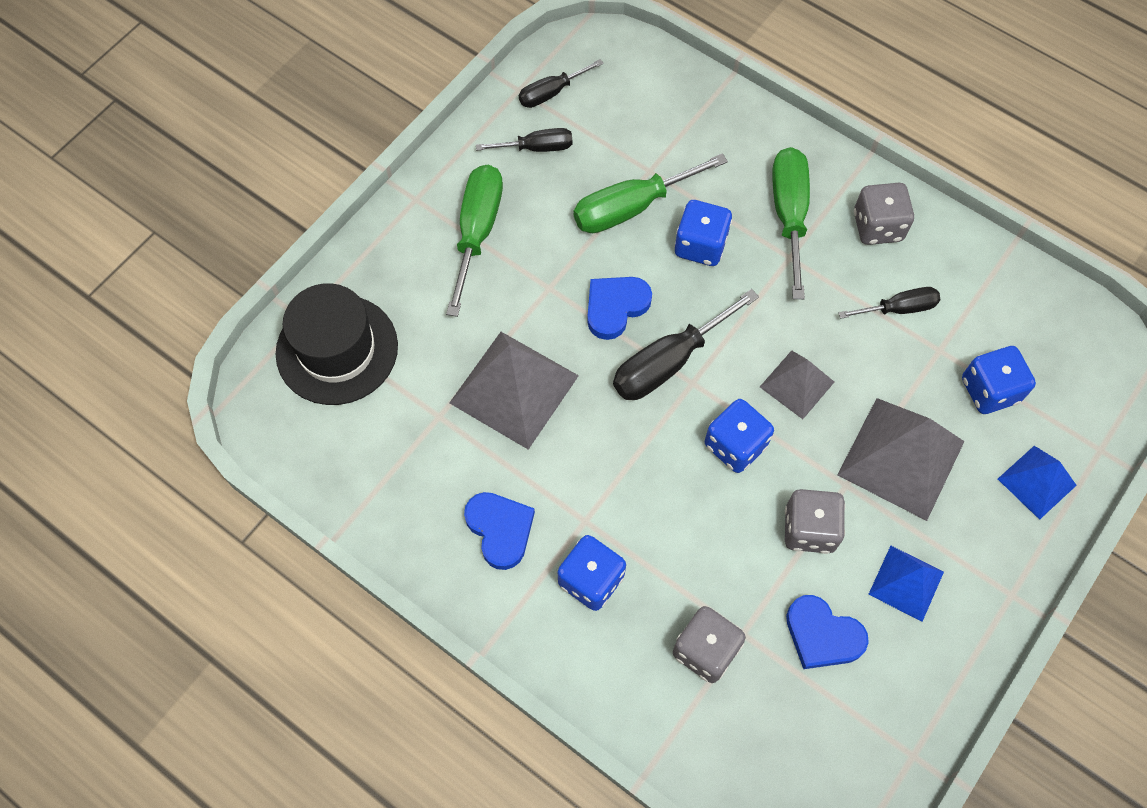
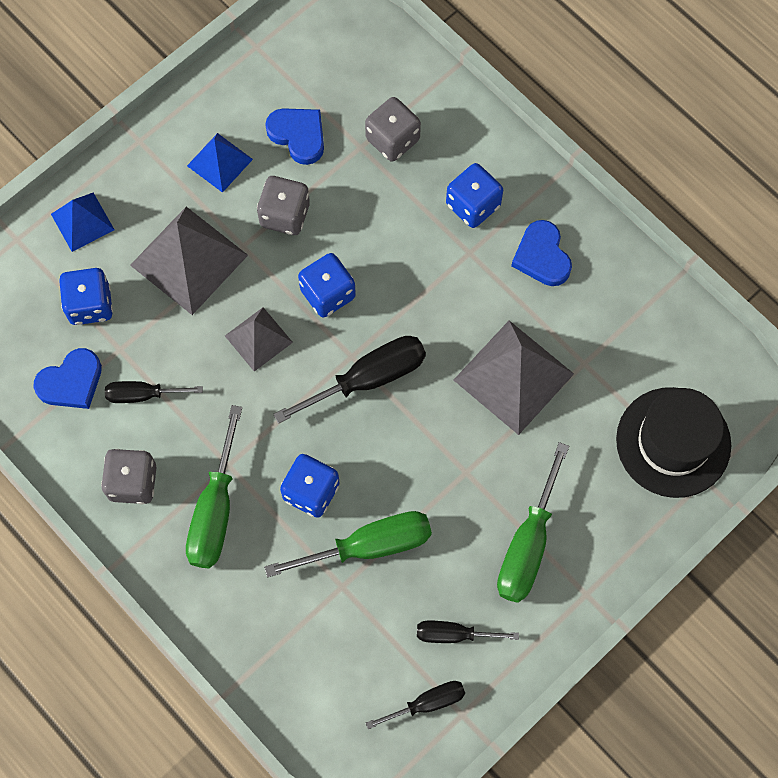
camera: 170 degrees left, 5 degrees up
(615, 307) = (406, 441): blue heart -> blue heart (71, 382)

